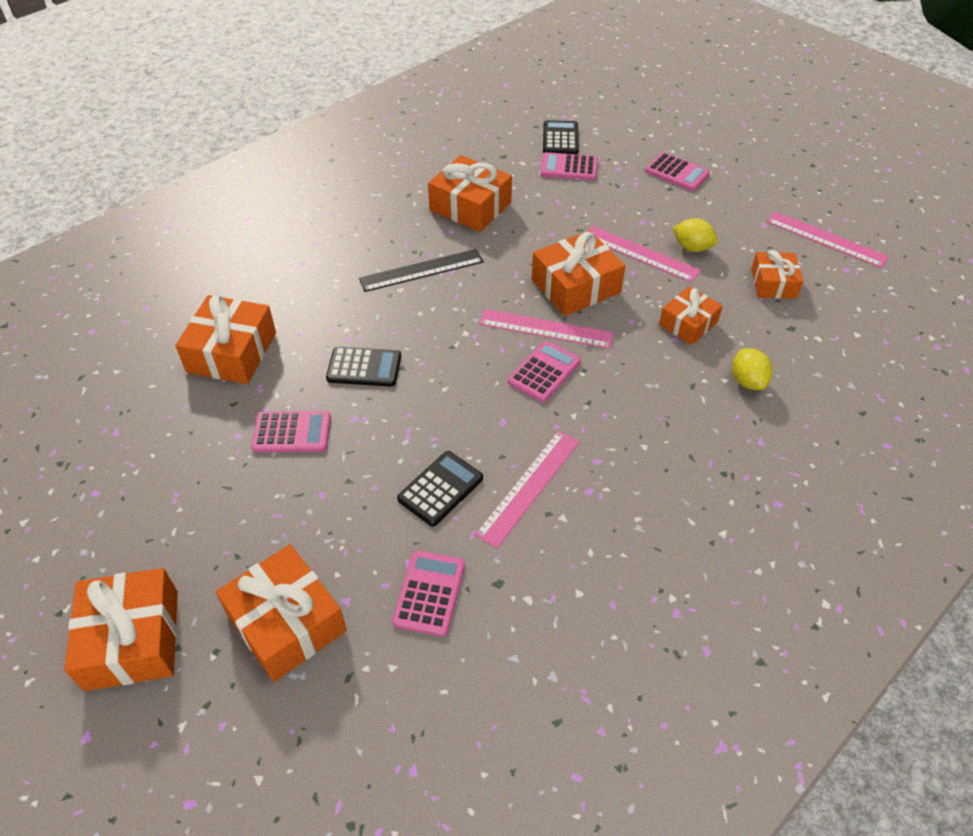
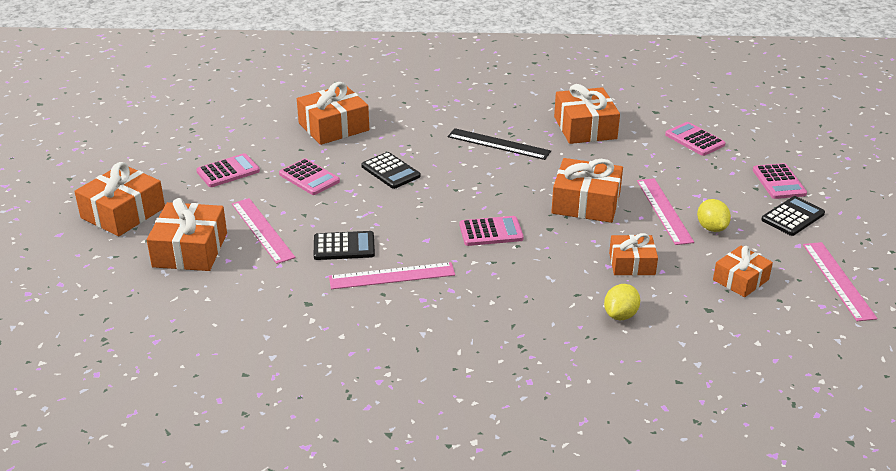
camera: 45 degrees right, 15 degrees down
(429, 593) = (269, 283): pink calculator -> pink calculator (228, 171)
(545, 329) = (528, 213): pink ruler -> pink ruler (262, 230)
(560, 139) = (717, 121): black calculator -> black calculator (792, 217)

